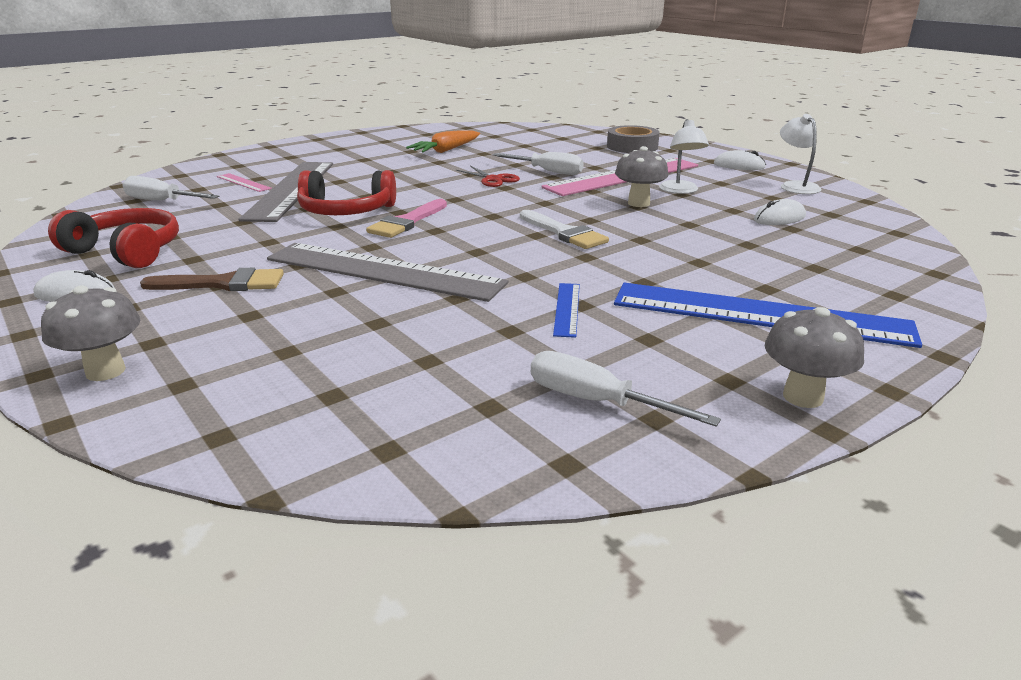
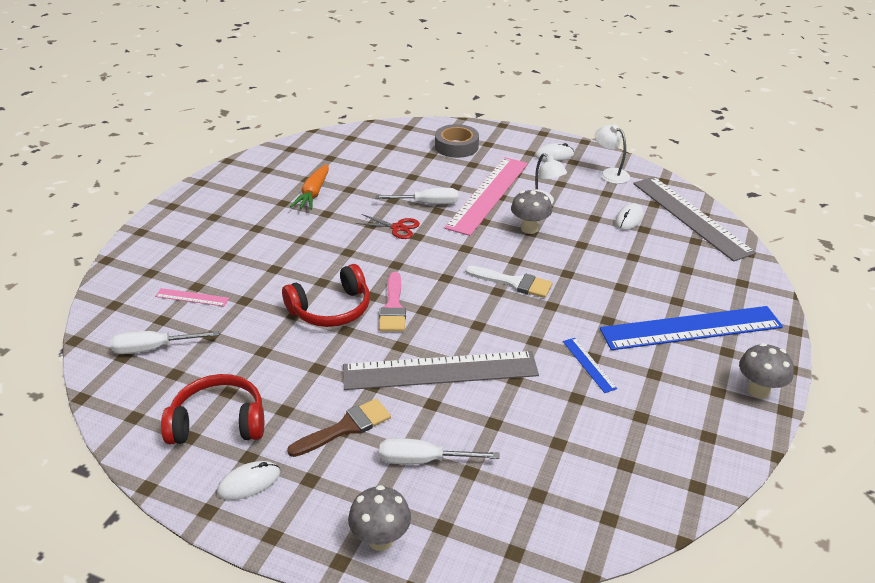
camera: 30 degrees left, 10 degrees up
(291, 189) = (248, 294): grey ruler -> grey ruler (690, 217)
(596, 401) = (672, 437): white screwdriver -> white screwdriver (423, 460)

